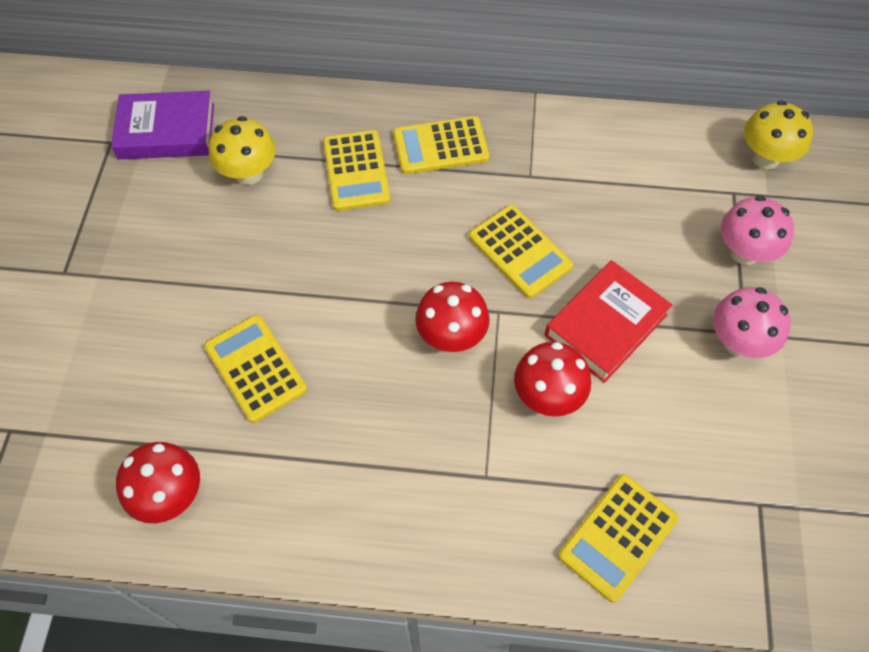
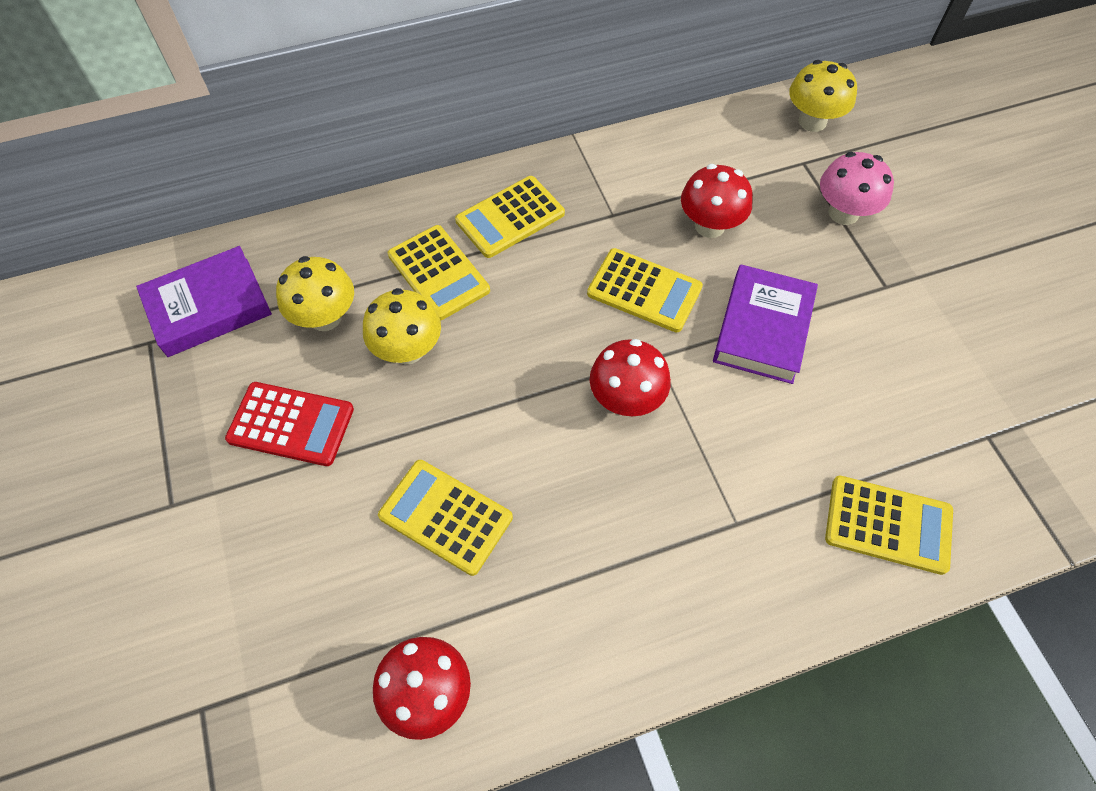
camera: 25 degrees left, 0 degrees up
(179, 247) = (291, 424): none -> red calculator
(298, 224) = (408, 350): none -> yellow mushroom
(547, 396) = (749, 419): red mushroom -> red mushroom (709, 226)
(605, 325) = (762, 329): red book -> purple book
(618, 537) = (888, 525): yellow calculator -> yellow calculator turned 90 degrees counterclockwise
(738, 342) = (885, 297): pink mushroom -> none

